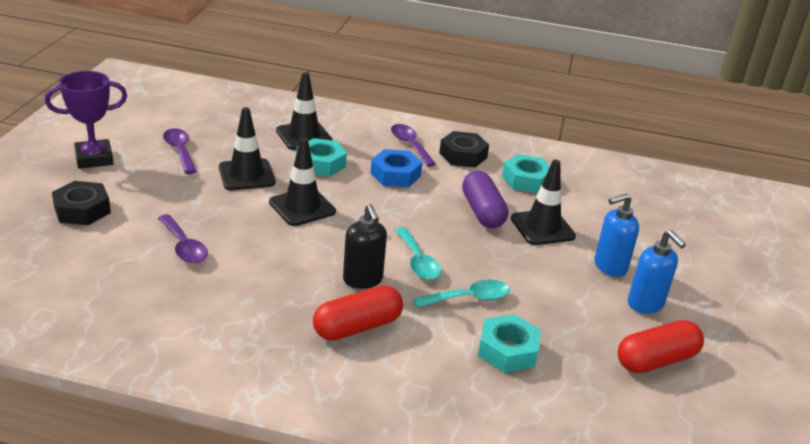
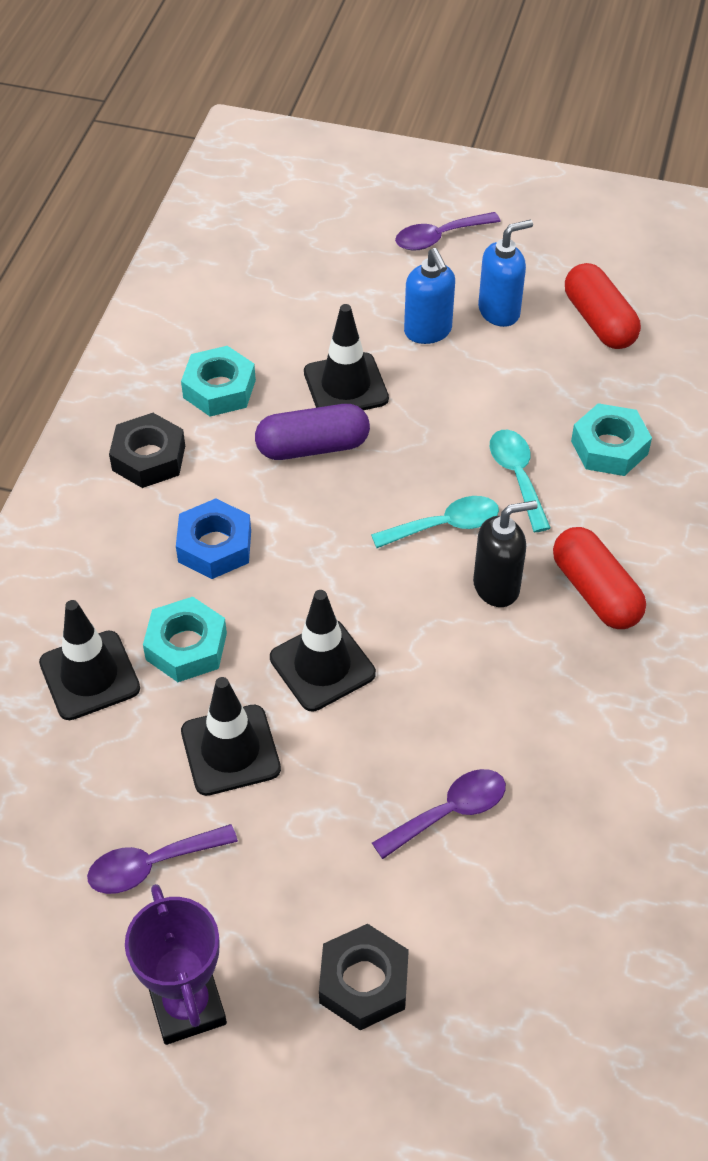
camera: 85 degrees left, 20 degrees up
(410, 145) = (116, 525): purple spoon -> purple spoon (439, 237)

